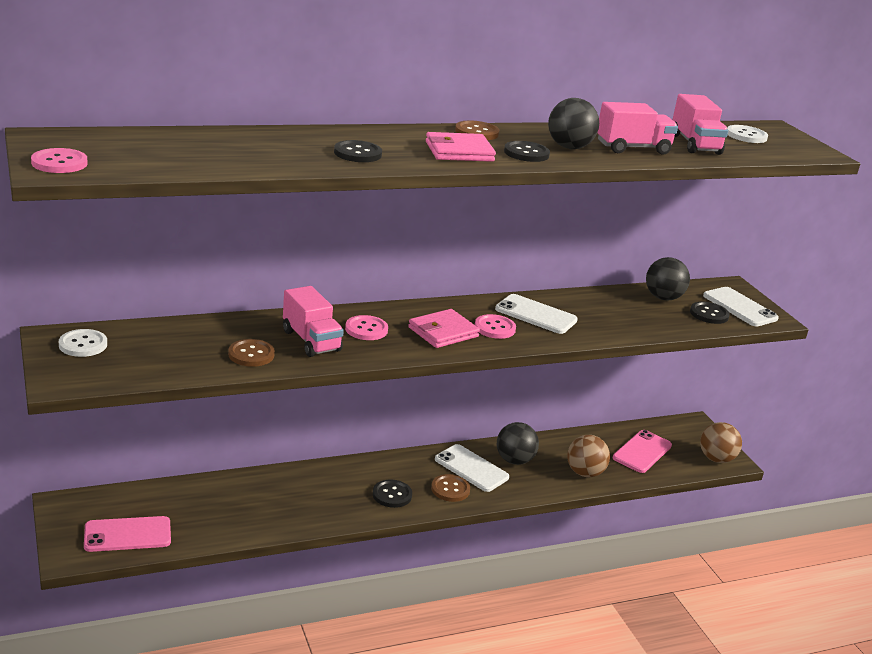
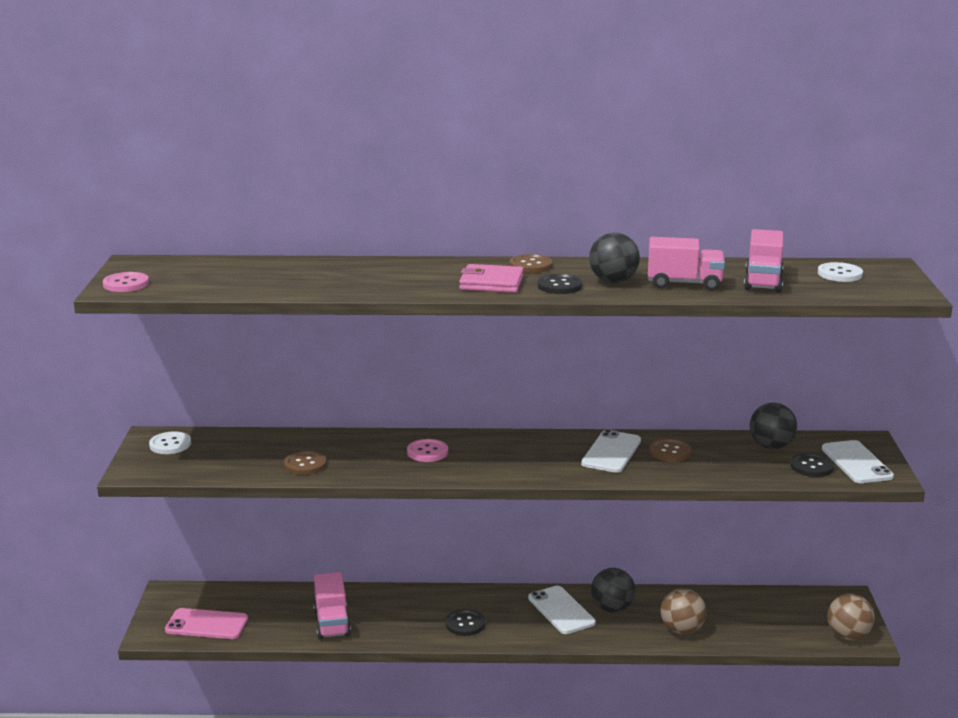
camera: 25 degrees right, 5 degrees down
(311, 341) = (368, 458): pink truck -> pink truck (332, 623)
(357, 153) = (390, 282): black button -> none
(443, 332) = (501, 460): pink wallet -> none
(450, 489) = (527, 627): brown button -> brown button (670, 452)
(494, 328) = (557, 461): pink button -> none
(536, 315) = (611, 452): white phone -> white phone turned 60 degrees clockwise
(642, 452) = (763, 618): pink phone -> none

